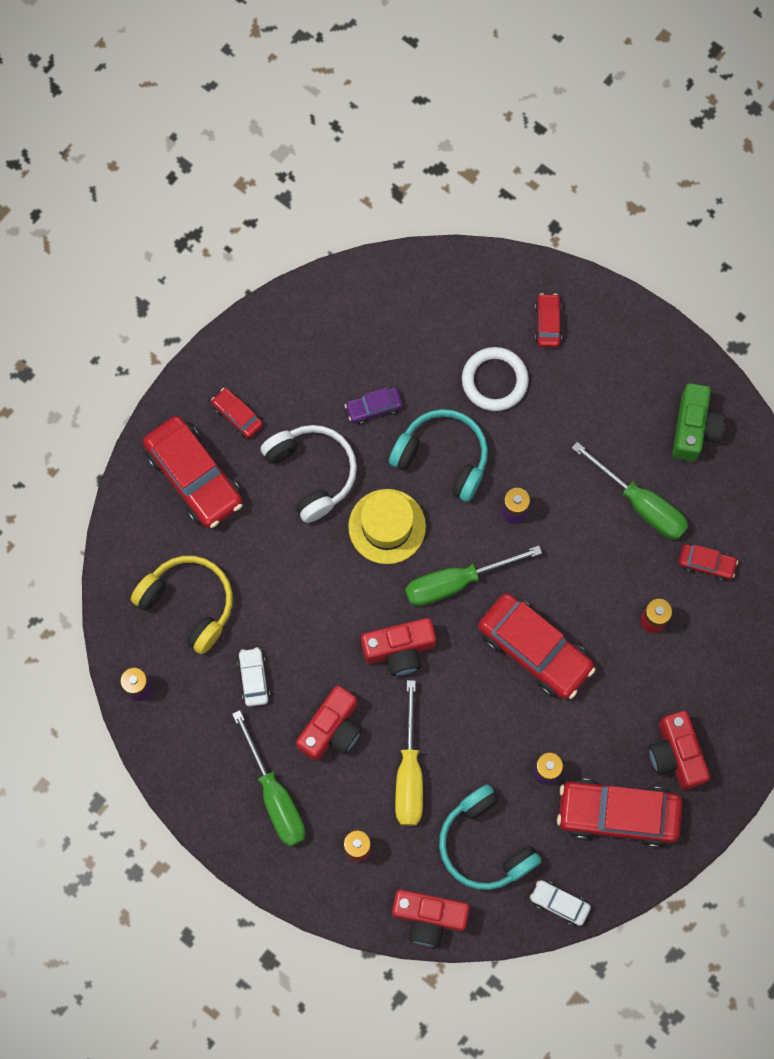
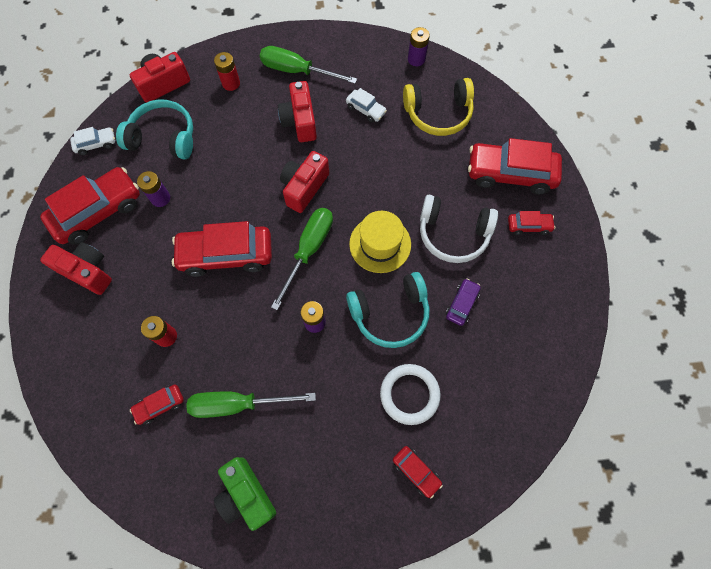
camera: 135 degrees right, 5 degrees down
(409, 773) = (238, 136): yellow screwdriver -> none

